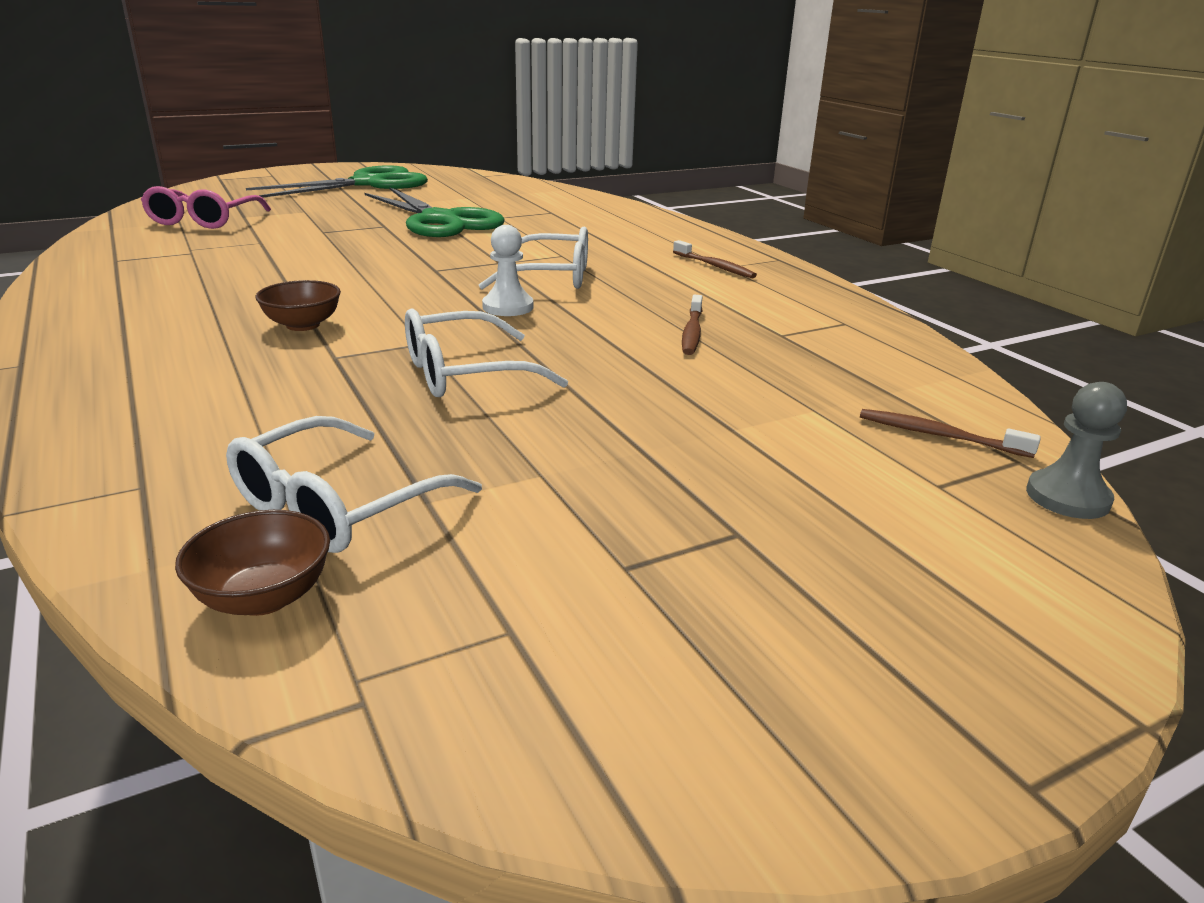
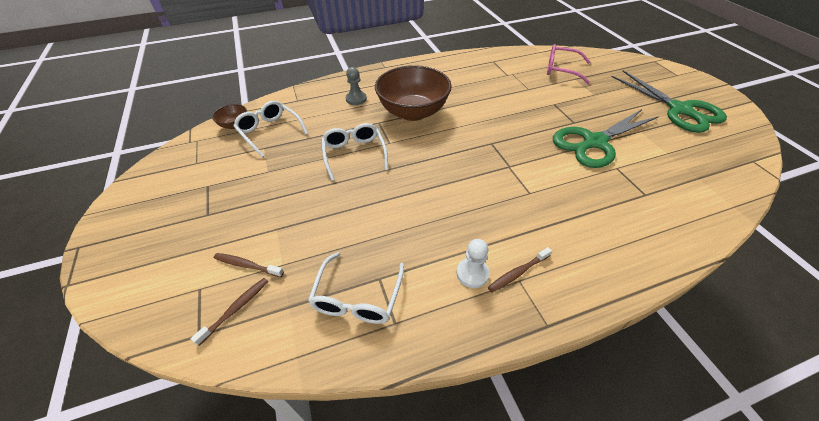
camera: 100 degrees right, 20 degrees up
(303, 325) = (413, 112): brown bowl -> brown bowl, size x2.28
(508, 307) = (432, 167): white pawn -> white pawn (472, 273)
(551, 277) = (483, 185): white glasses -> white glasses (357, 297)
(692, 332) = (388, 235): brown toothbrush -> brown toothbrush (247, 265)
(1067, 497) = (162, 338): grey pawn -> grey pawn (356, 99)

